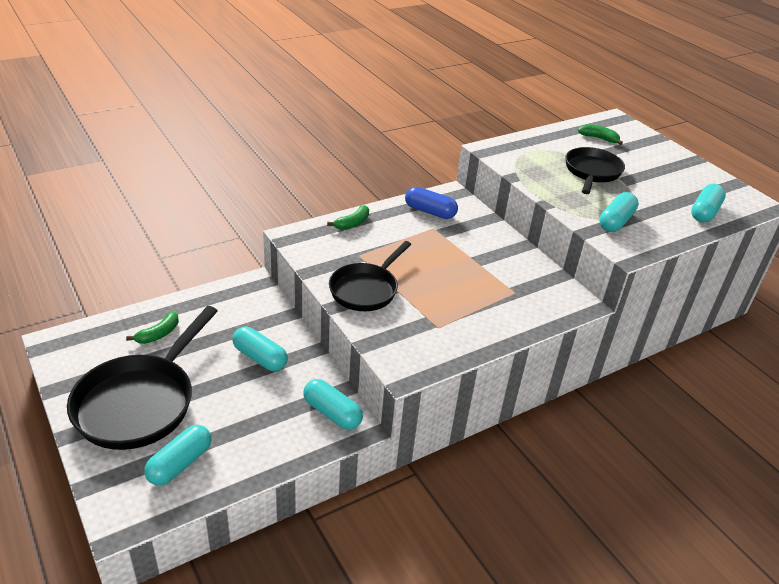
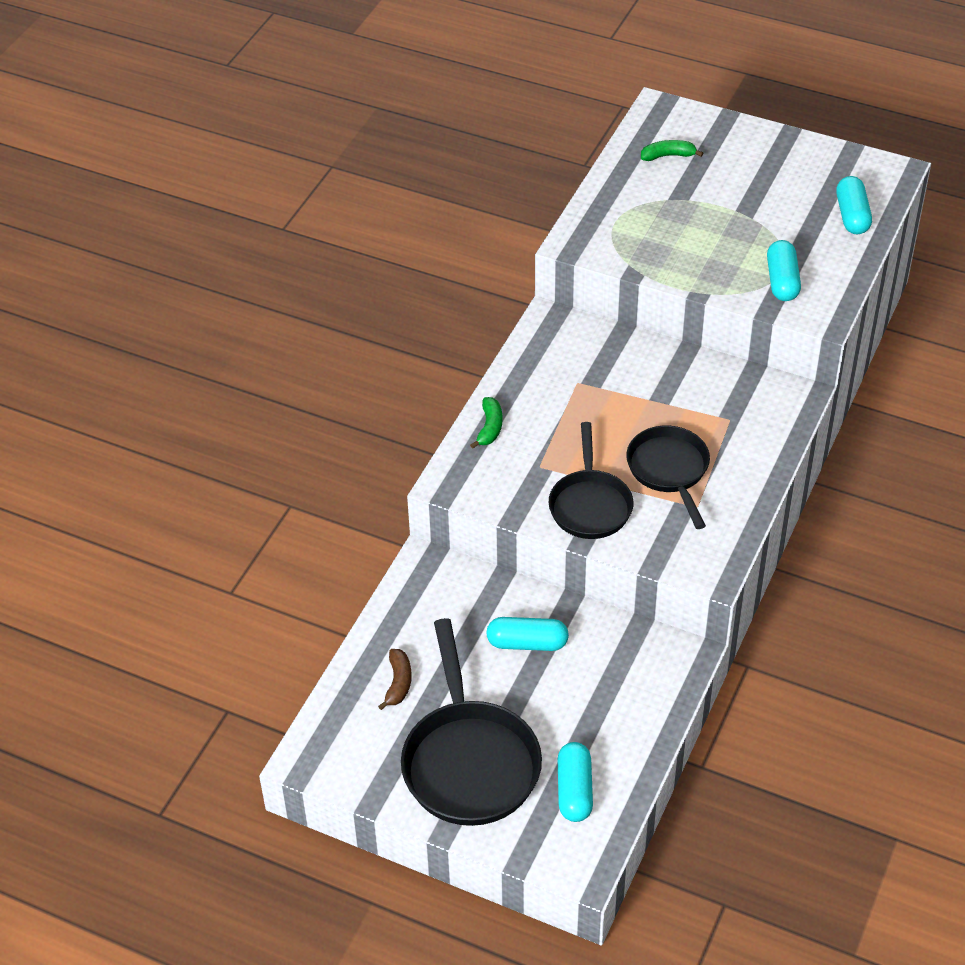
camera: 30 degrees left, 10 degrees up
(158, 334) = (398, 683): green banana -> brown banana
(332, 413) = (654, 655): turquoise capsule -> none
(430, 211) = (552, 361): blue capsule -> none
(592, 172) = (704, 219): black pan -> black pan (669, 470)

